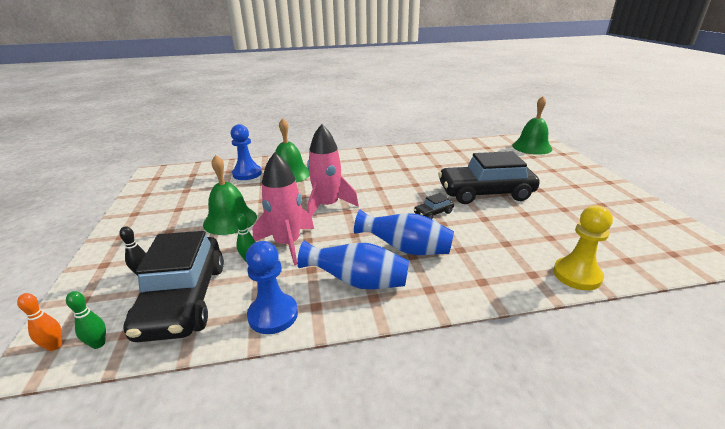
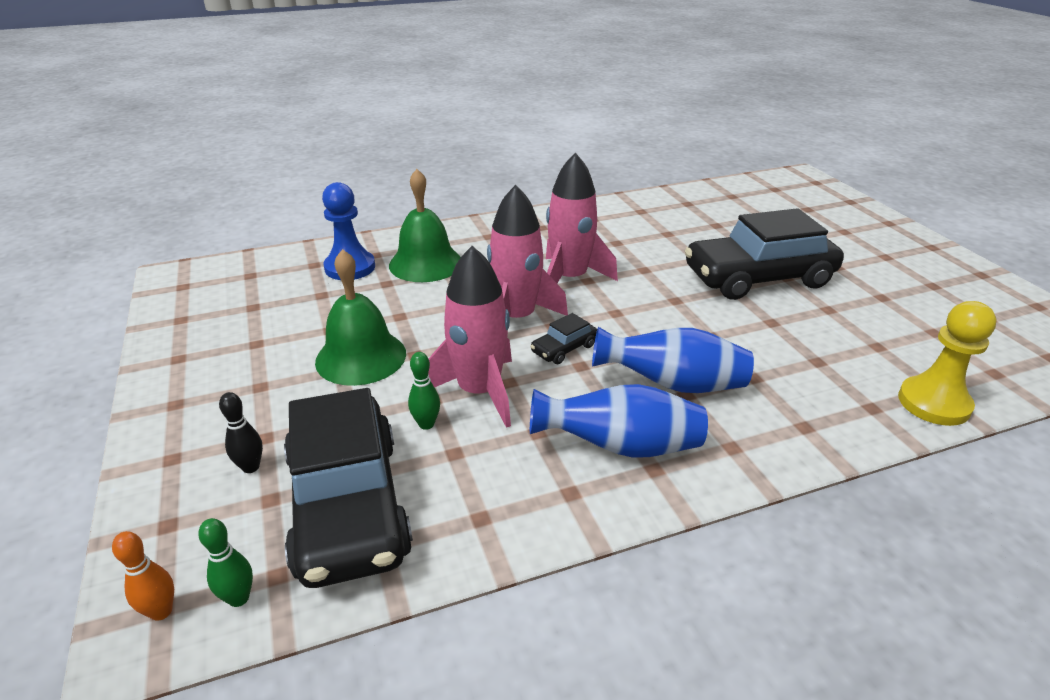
camera: 10 degrees left, 5 degrees up
(273, 315) = (509, 515): blue pawn -> none
(368, 186) = (569, 279): none -> pink rocket
(433, 213) = (691, 319): black car -> black car (564, 349)
(532, 147) = (801, 192): green bell -> none

